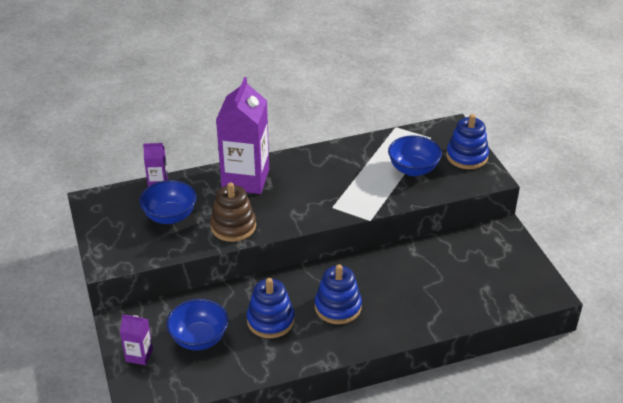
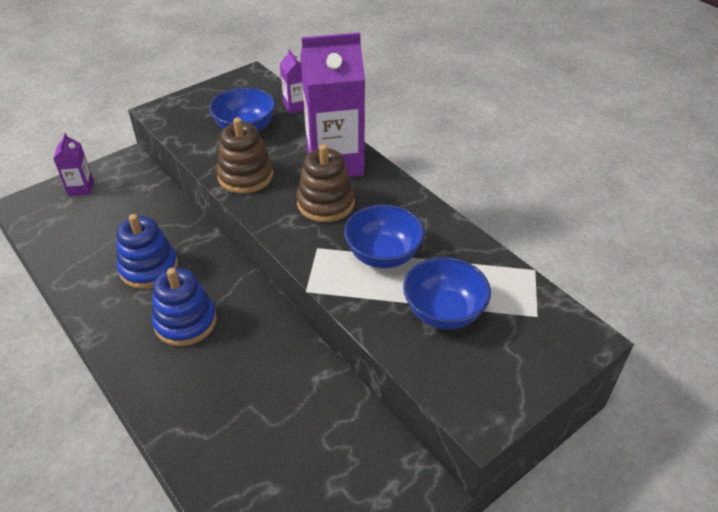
camera: 70 degrees right, 5 degrees up
(199, 339) = (110, 221): blue bowl -> blue bowl (383, 255)
(289, 193) = (326, 203): none -> brown stacking toy
(467, 156) = (517, 373): blue stacking toy -> none

